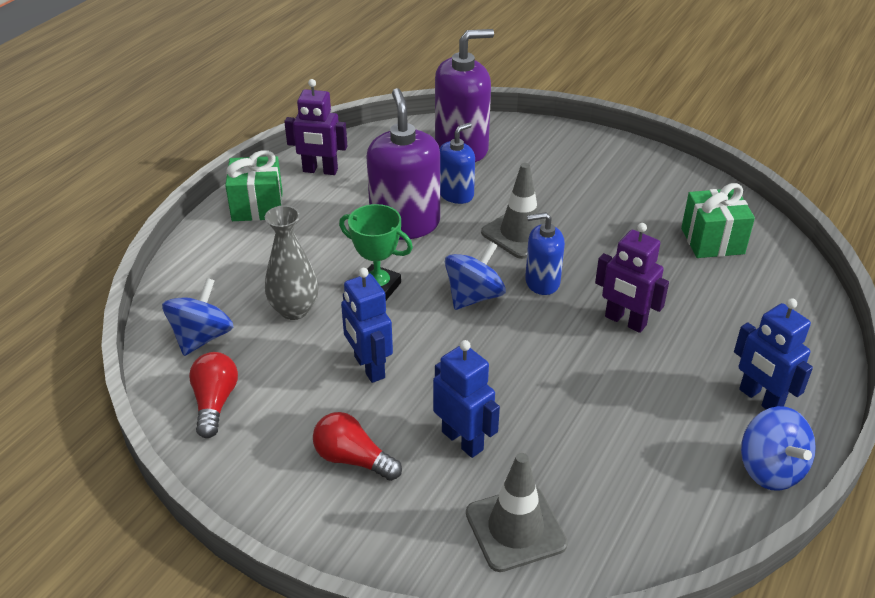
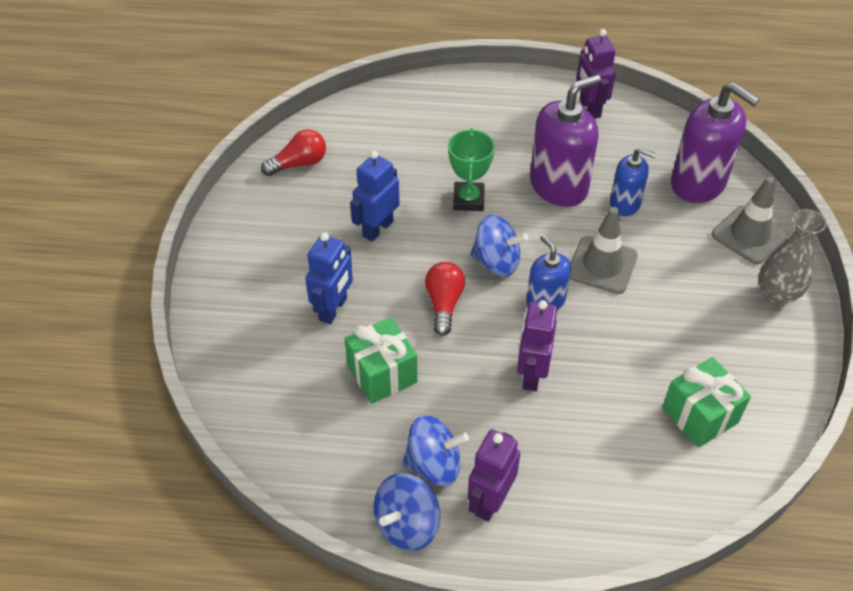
camera: 65 degrees right, 10 degrees up
(202, 337) = (355, 129): blue spinning top -> blue spinning top (434, 465)
(257, 206) = (516, 93): green gift -> green gift (382, 374)
(294, 310) = (413, 164): grey vase -> grey vase (777, 294)
(353, 459) = (285, 254): red light bulb -> red light bulb (444, 304)
(515, 528) = (265, 367): grey traffic cone -> grey traffic cone (749, 235)
(760, 399) = (490, 501): blue robot -> purple robot

